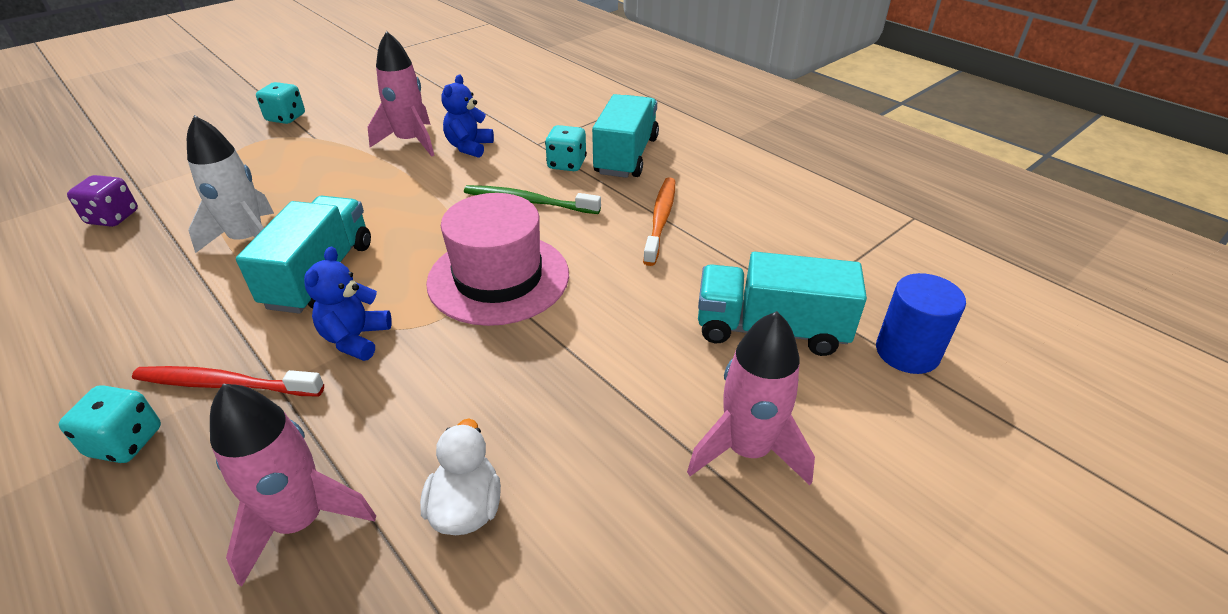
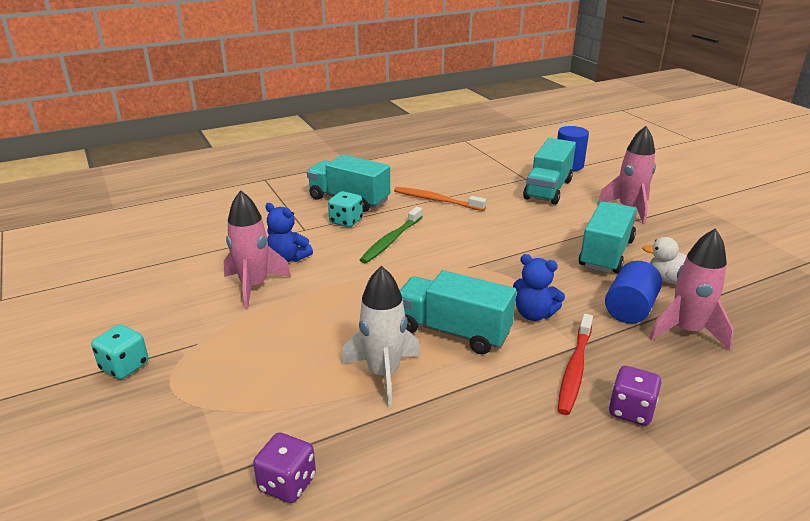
camera: 75 degrees left, 10 degrees down
(126, 442) = (631, 411): turquoise dice -> purple dice
(369, 445) = (630, 309): none -> blue cylinder
(498, 278) = (481, 258): pink hat -> none
(545, 414) = (606, 253): none -> turquoise truck

